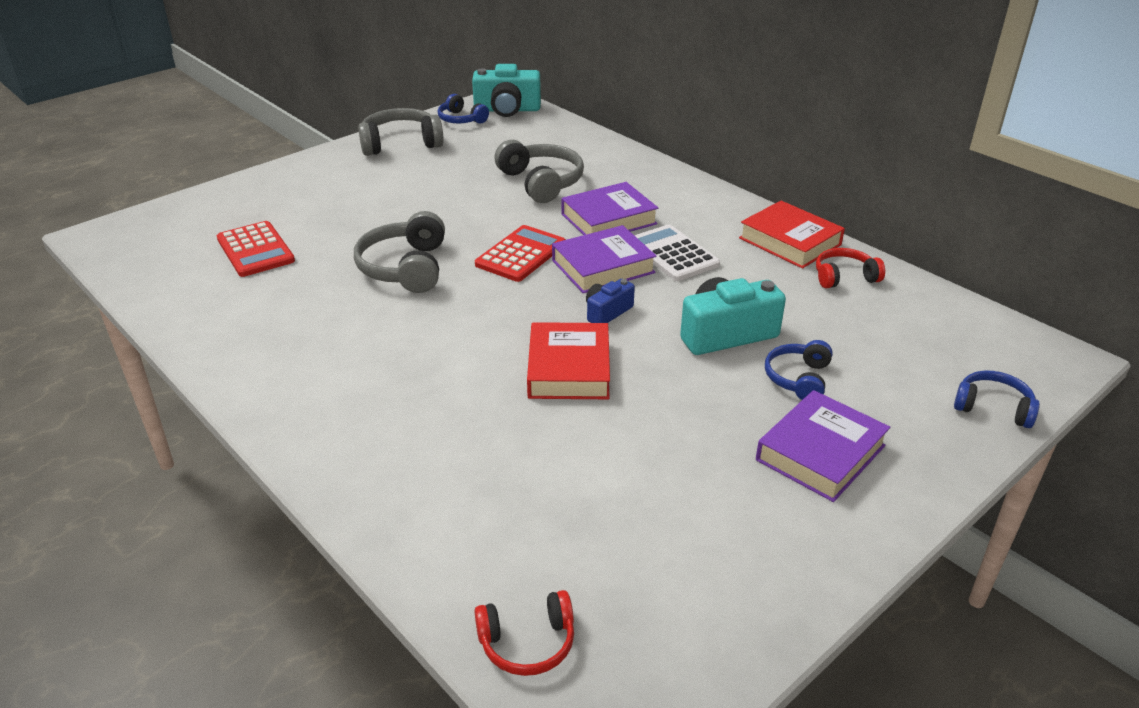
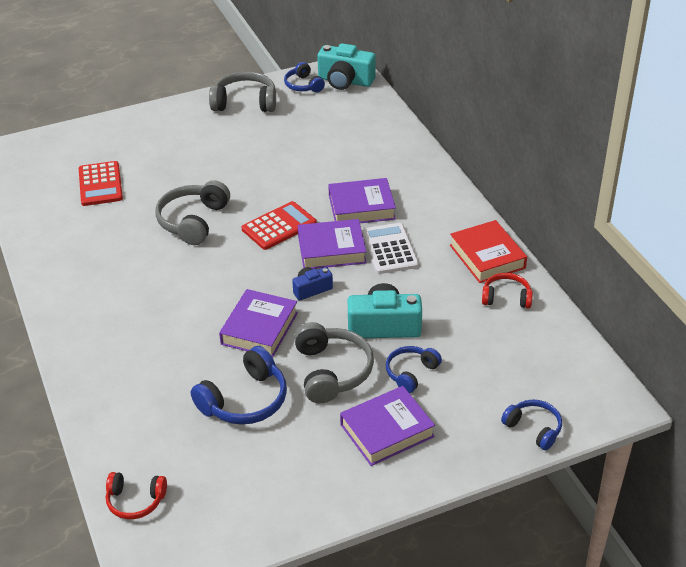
camera: 20 degrees right, 5 degrees up
(541, 182) = (330, 162): grey headphones -> grey headphones (331, 371)
(568, 369) = (259, 328): red book -> purple book
(605, 460) = (245, 400): none -> blue headphones

